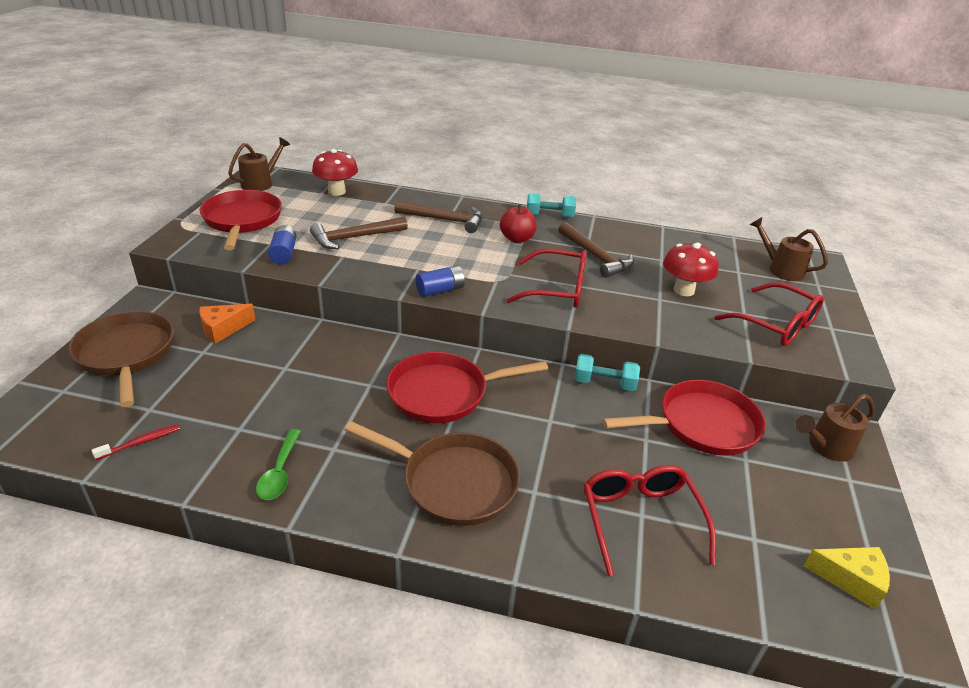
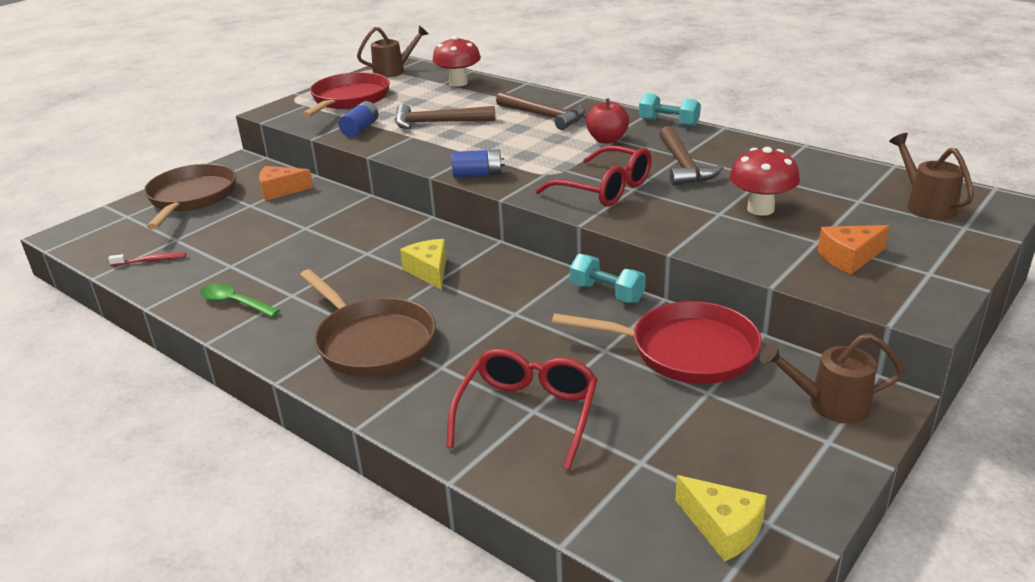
camera: 30 degrees right, 5 degrees down
(279, 472) = (234, 303): green spoon -> green spoon turned 90 degrees clockwise
(443, 393) = (429, 271): red pan -> yellow cheese
(775, 324) = (849, 258): red glasses -> orange cheese

